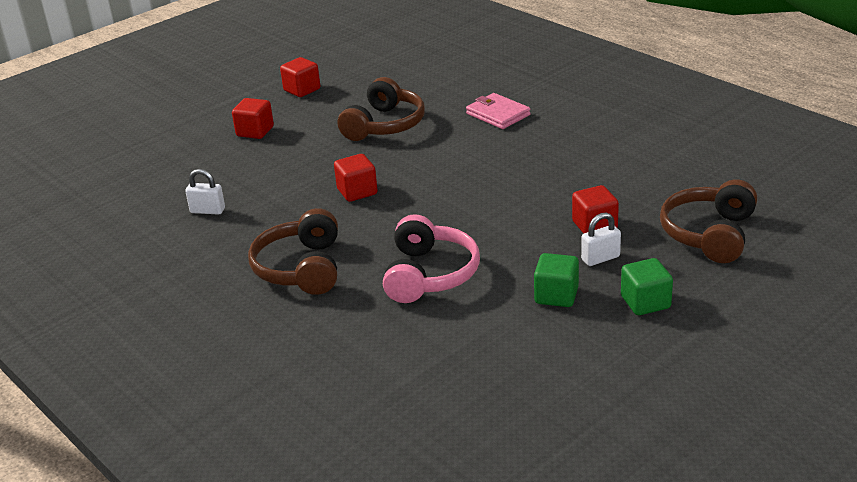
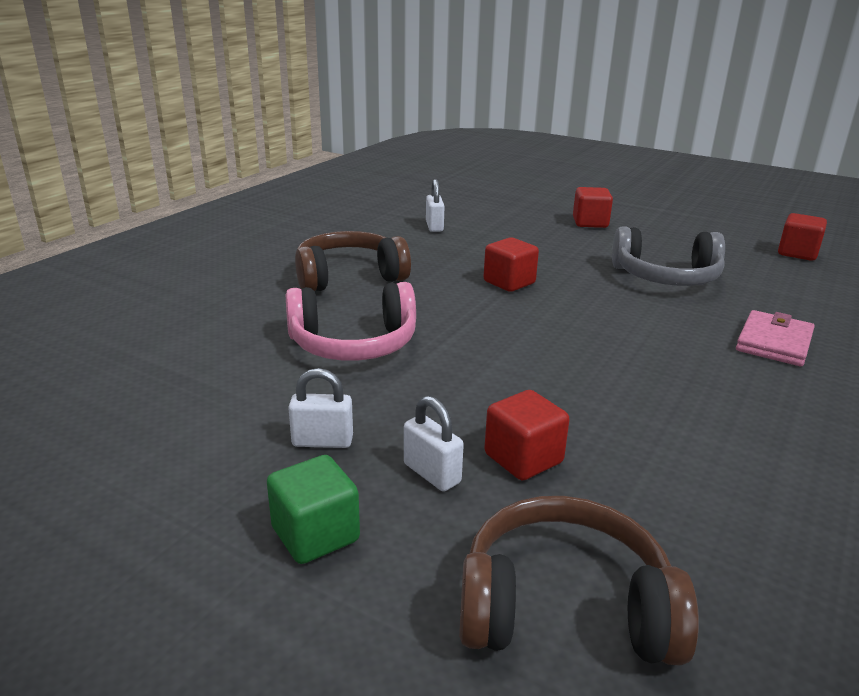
camera: 70 degrees right, 5 degrees down
(302, 90) = (695, 229): red cube -> red cube (797, 253)
(384, 125) = (666, 277): brown headphones -> grey headphones
(556, 295) = (322, 441): green cube -> white padlock

